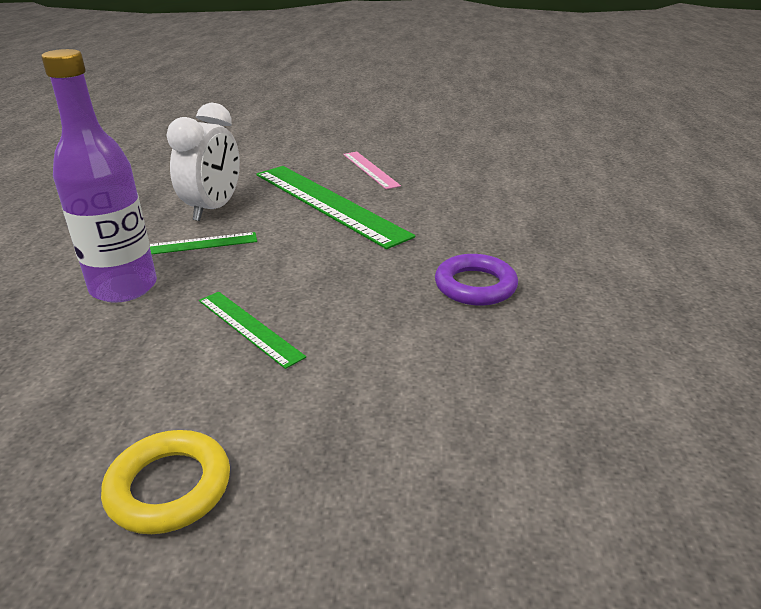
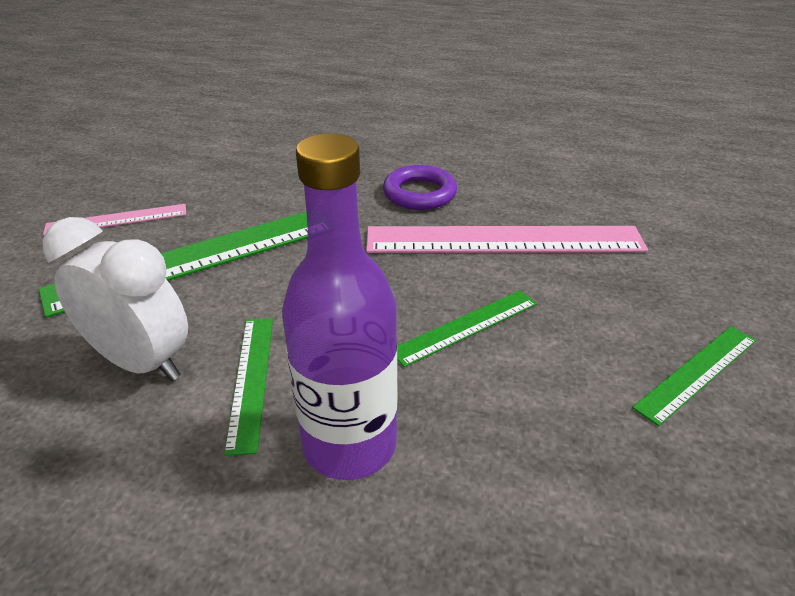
camera: 80 degrees left, 5 degrees up
(169, 487) = (697, 372): yellow ring -> green ruler
(400, 345) = (504, 240): none -> pink ruler

